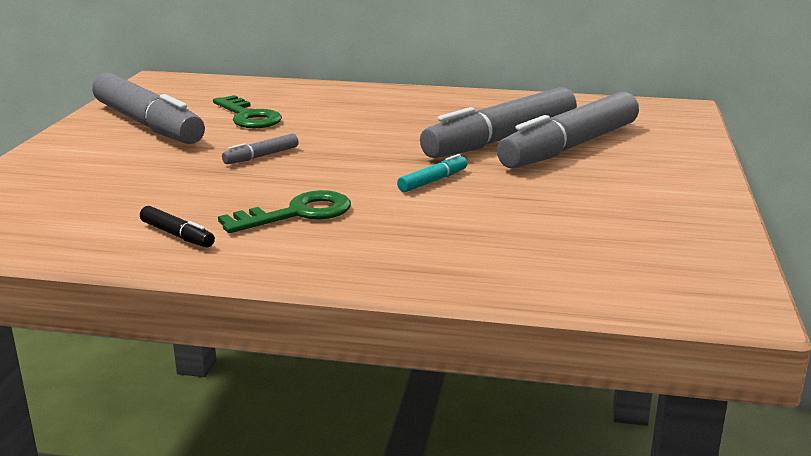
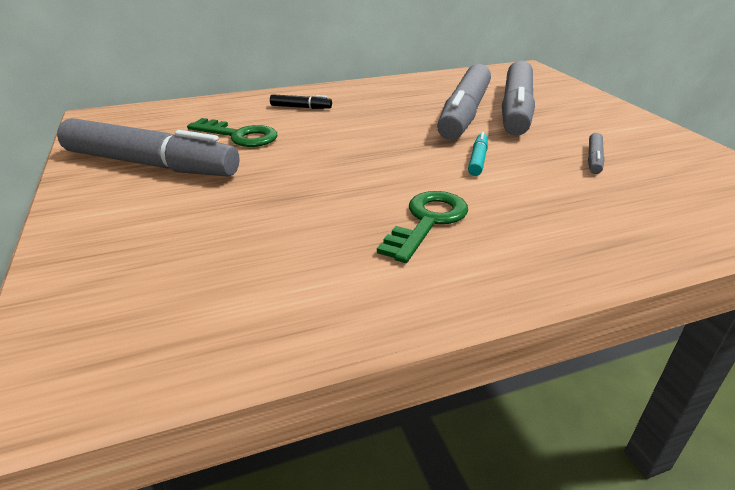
camera: 30 degrees left, 10 degrees up
(177, 235) = (359, 282): black marker -> black marker (301, 107)
(261, 156) = (308, 172): grey marker -> grey marker (594, 159)

